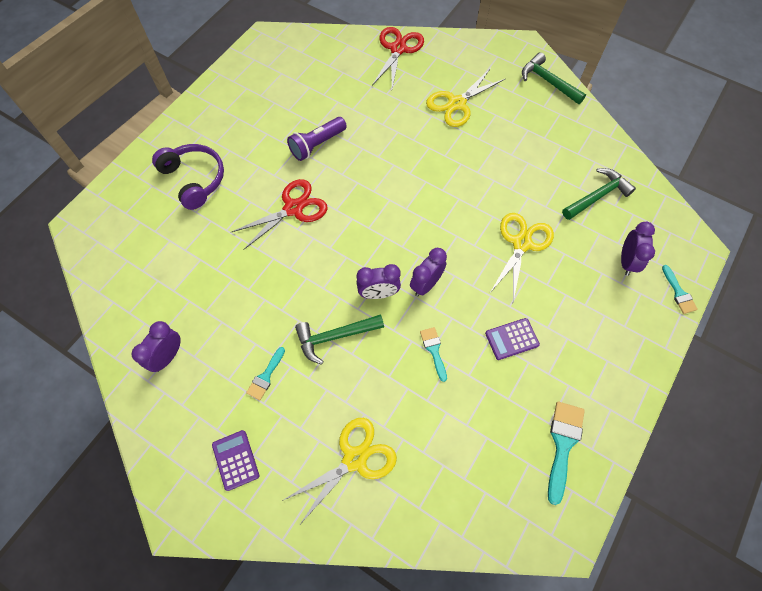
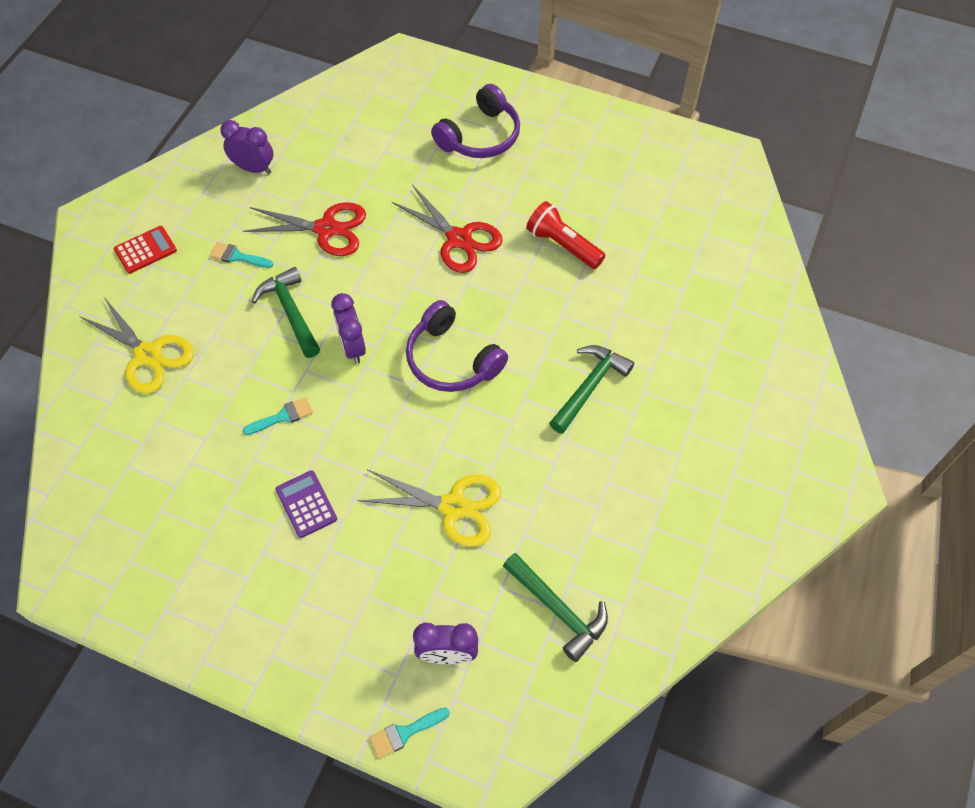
camera: 80 degrees right, 5 degrees down
(235, 460) = (145, 250): purple calculator -> red calculator
(317, 145) = (563, 245): purple flashlight -> red flashlight
(398, 49) = (767, 311): red scissors -> red scissors (326, 229)
(402, 228) = (452, 359): none -> purple headphones
(426, 284) = (372, 397): purple clock -> none
(456, 104) = (683, 400): yellow scissors -> none
(548, 81) = (772, 527): green hammer -> green hammer (589, 387)
(563, 444) = (170, 573): turquoise brush -> none

